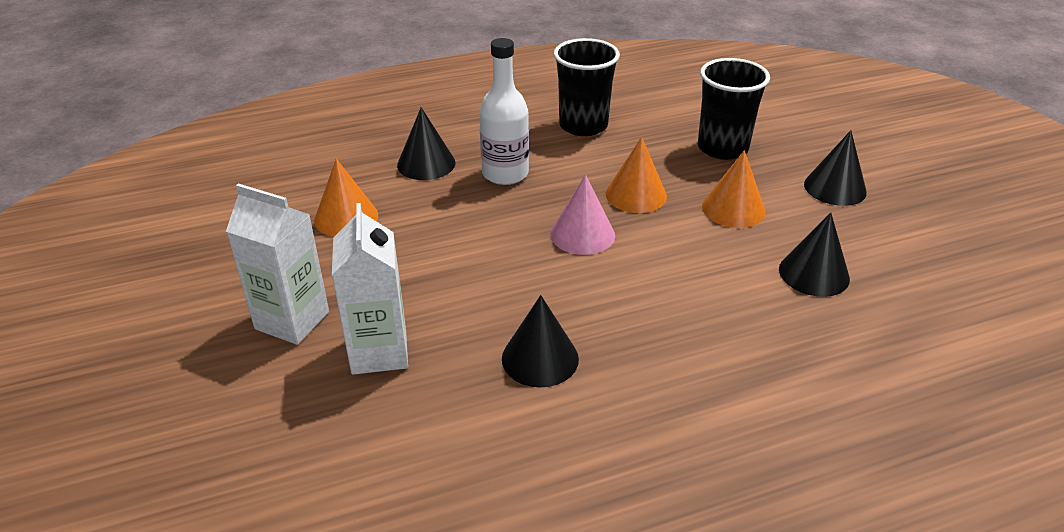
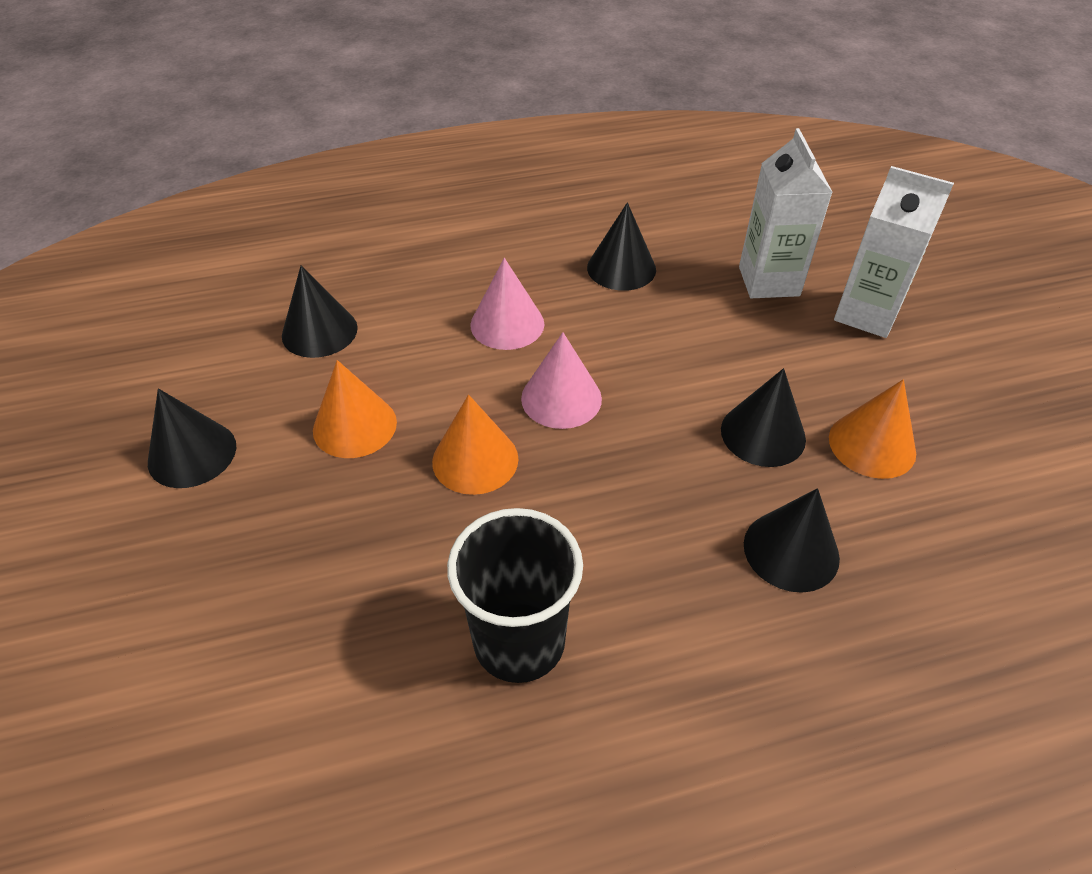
camera: 175 degrees left, 10 degrees up
(426, 220) = (763, 434): none -> black cone
(505, 174) = (661, 517): white bottle -> none
(645, 290) = (507, 324): none -> pink cone
(722, 148) = (299, 555): black cup -> none

